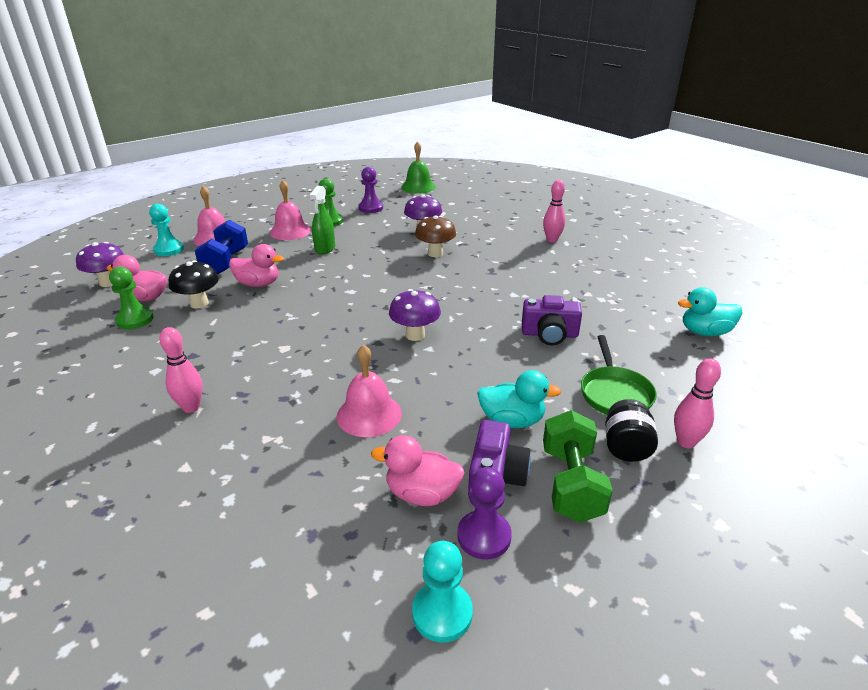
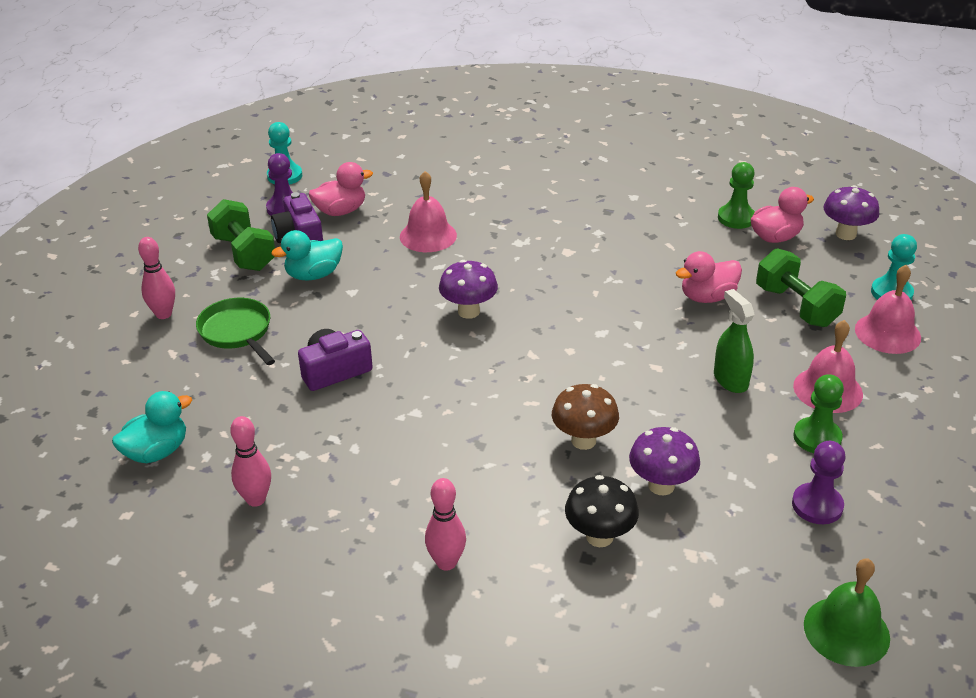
camera: 145 degrees right, 5 degrees up
(191, 407) = (560, 190): pink bowling pin -> pink bowling pin (256, 499)
(199, 304) = (717, 253): black mushroom -> black mushroom (599, 536)
(226, 262) = (796, 306): blue dumbbell -> green dumbbell
(626, 447) = (212, 291): black jar -> none

